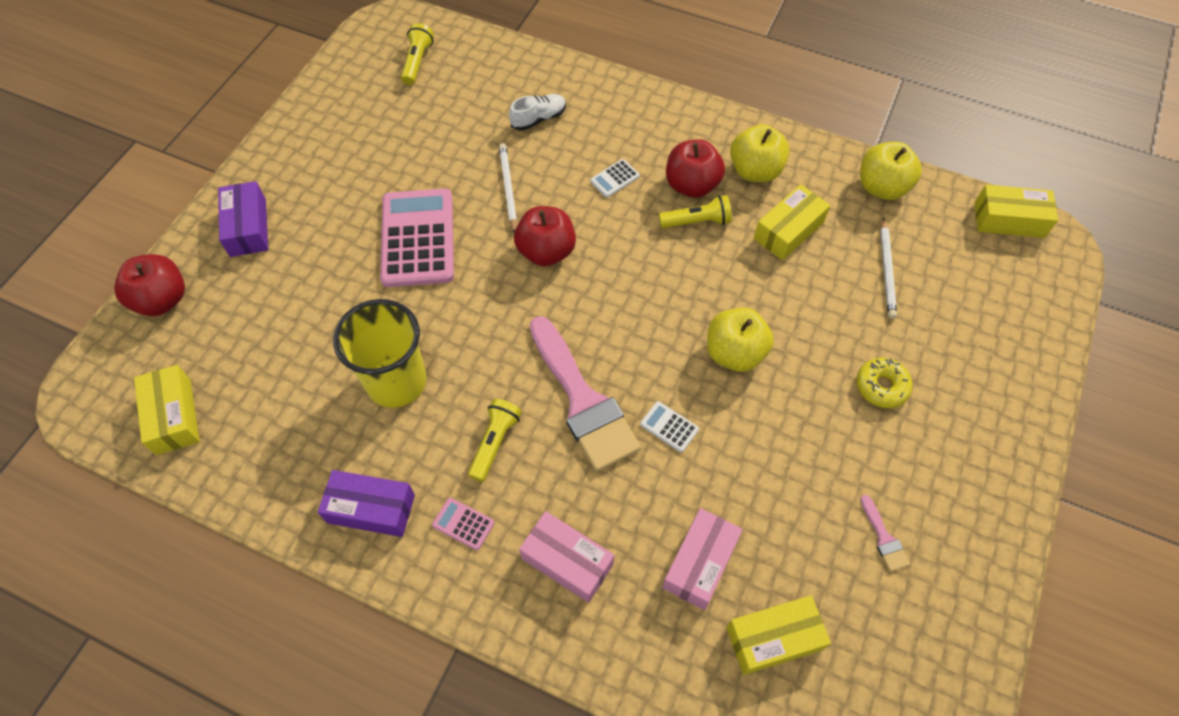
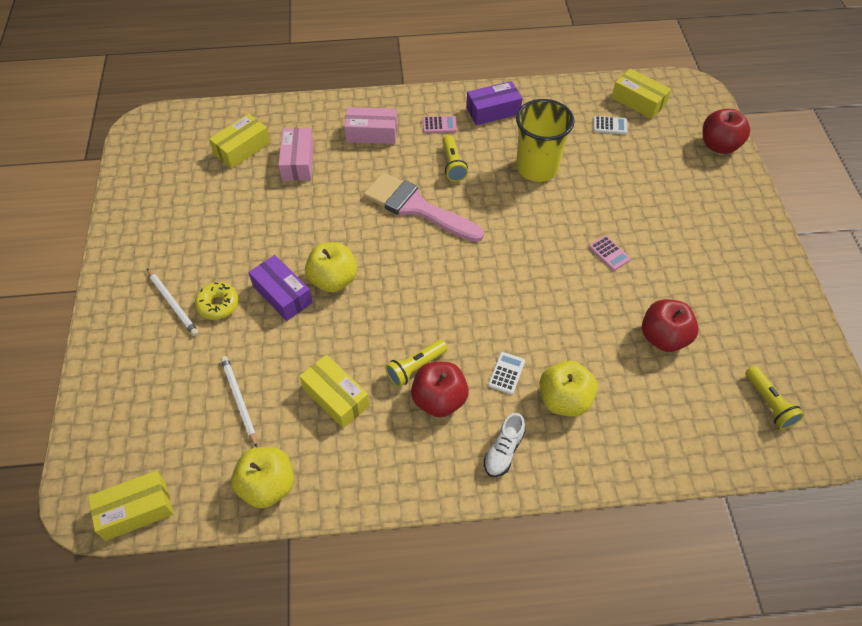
camera: 150 degrees right, 5 degrees down
(248, 227) = (725, 206): purple box -> purple box (282, 294)
(418, 238) = (609, 253): pink calculator -> pink calculator, size x0.41
(508, 188) = (582, 322): white pencil -> white pencil (173, 303)
(538, 119) = (613, 399): white shoe -> white shoe (503, 451)
(546, 251) = (513, 287): red apple -> red apple (663, 337)
(669, 427) = (353, 217): white calculator -> white calculator (609, 125)
(755, 171) = (392, 444): yellow apple -> yellow apple (564, 400)
(788, 230) = (336, 397): yellow box -> yellow box turned 60 degrees counterclockwise
(884, 538) = (192, 217): pink brush -> none

